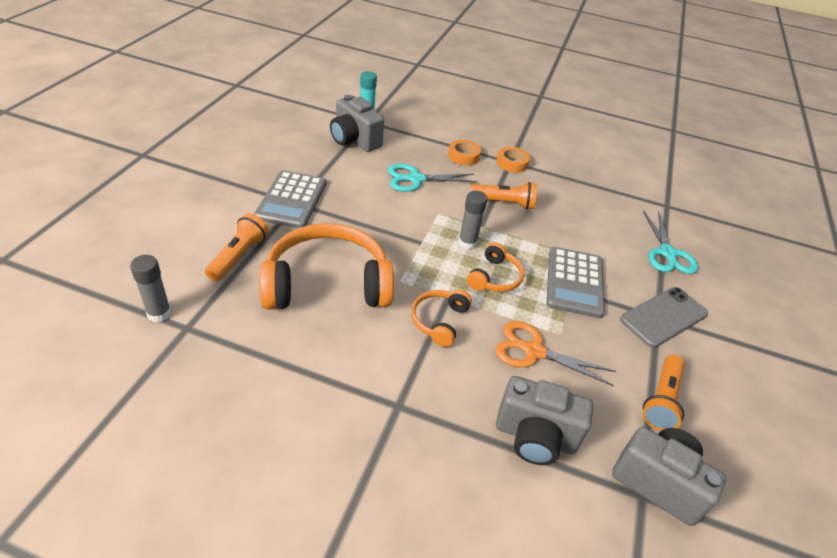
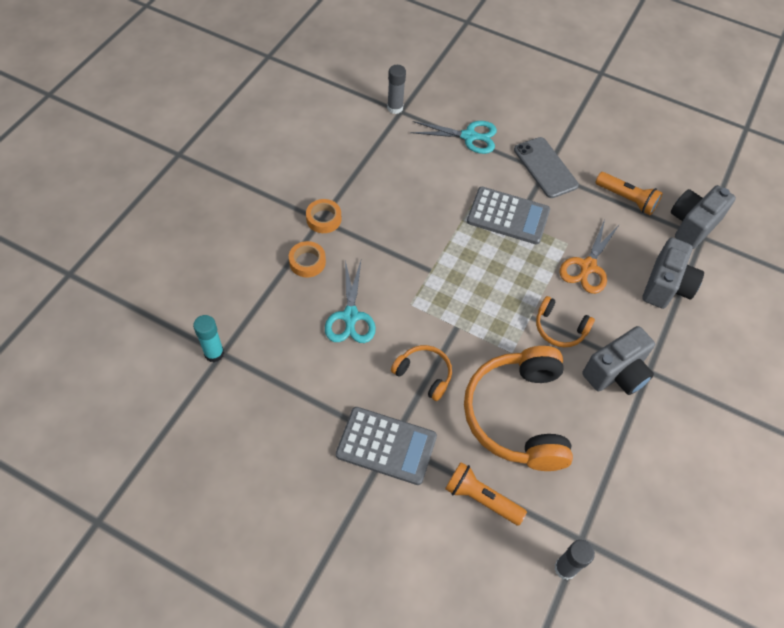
camera: 80 degrees left, 15 degrees up
(354, 140) = (266, 372): grey camera -> grey camera (616, 373)
(467, 243) = (457, 287): grey glue stick -> grey glue stick (395, 108)
(495, 277) = (504, 275): orange headphones -> orange headphones (424, 374)
(504, 203) = (395, 243): orange flashlight -> none

